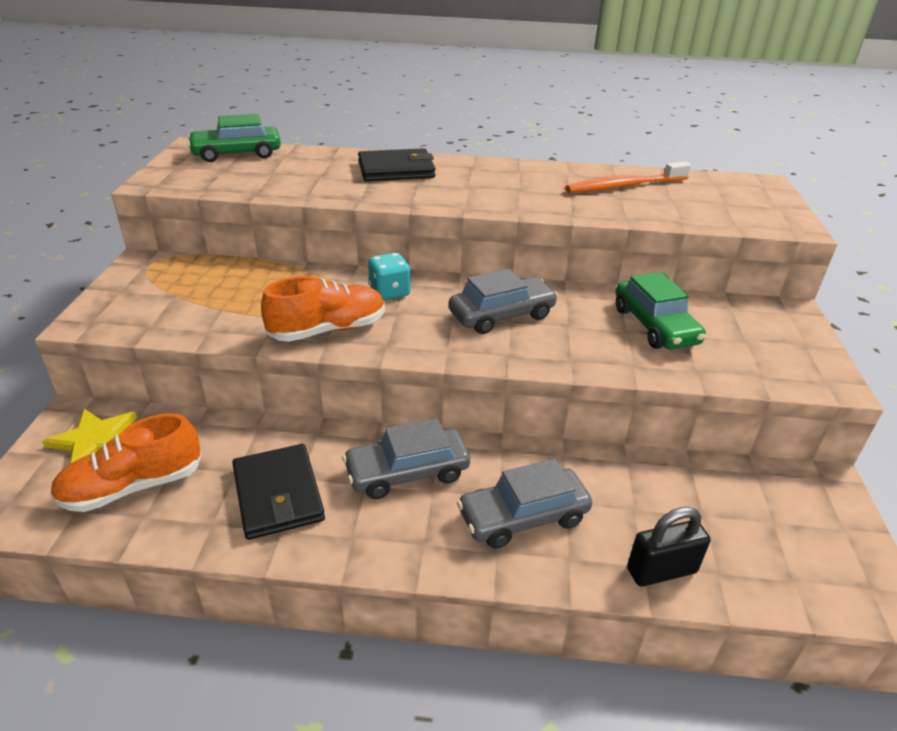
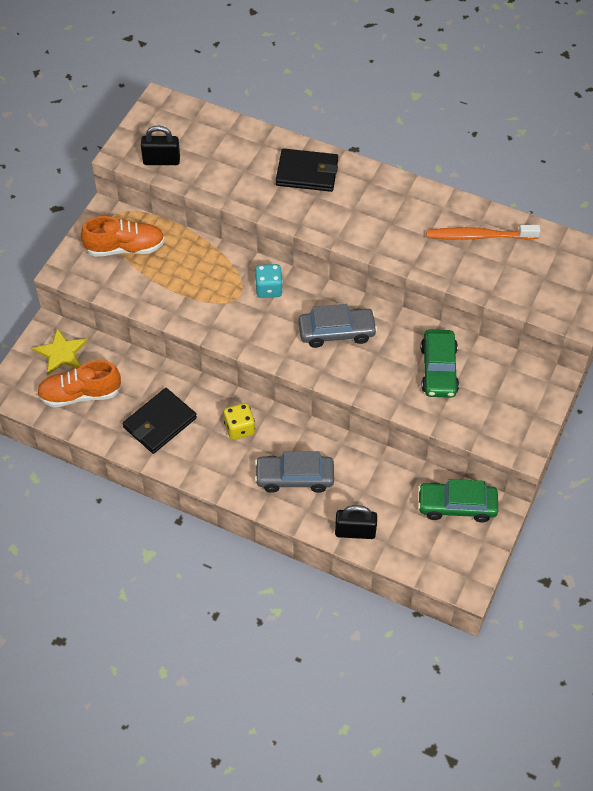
camera: 20 degrees right, 20 degrees up
(209, 181) = (161, 161): none -> black padlock
(237, 154) = (190, 122): green car -> green car (456, 506)
(278, 494) = (159, 423): black wallet -> black wallet turned 45 degrees clockwise
(328, 330) = (215, 317): orange shoe -> orange shoe (125, 248)
(407, 472) = (239, 428): grey car -> yellow dice

